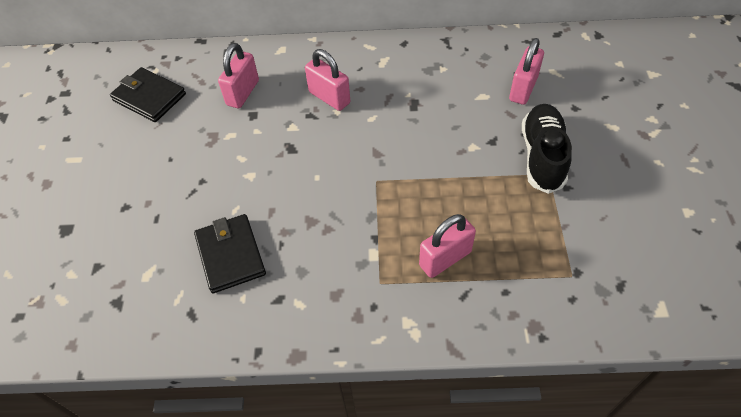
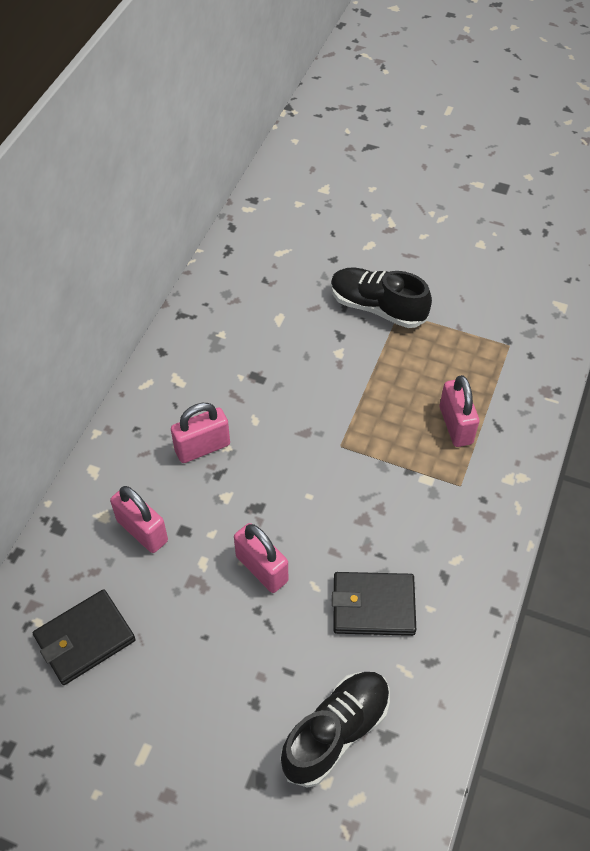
camera: 70 degrees left, 0 degrees up
(112, 266) = (336, 732): none -> black shoe
(523, 89) = (288, 284): pink padlock -> pink padlock (262, 569)

